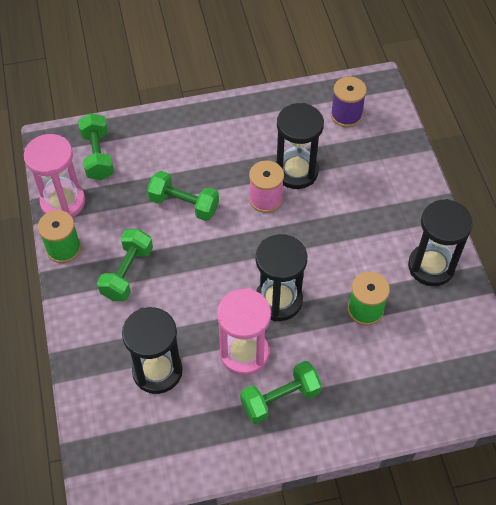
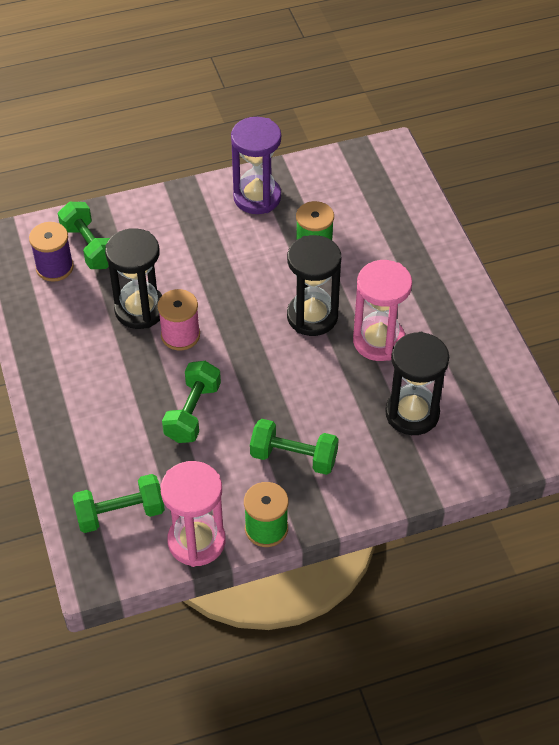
camera: 95 degrees left, 5 degrees down
(280, 399) = (424, 309): green dumbbell -> green dumbbell (89, 247)
(431, 266) = (257, 197): black hourglass -> purple hourglass

